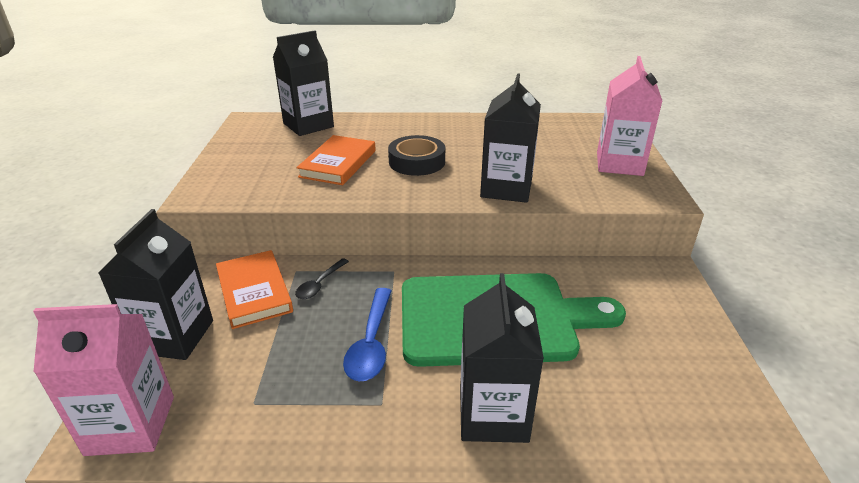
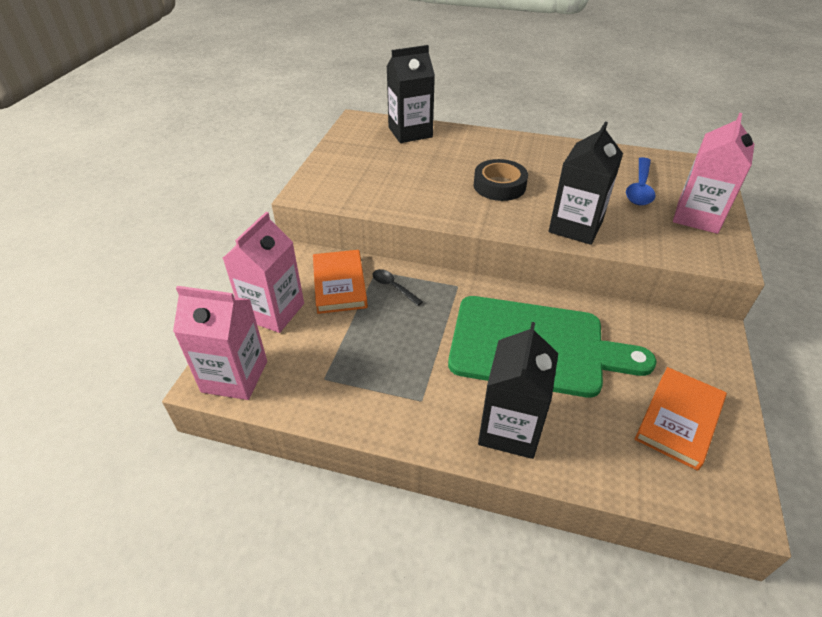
camera: 15 degrees right, 10 degrees up
(174, 336) = (273, 311): black carton -> pink carton
(320, 284) = (393, 287): black spoon -> black spoon turned 90 degrees clockwise
(338, 164) = (428, 177): orange book -> orange book (679, 419)
(371, 343) = (424, 348): blue spoon -> blue spoon (640, 188)

